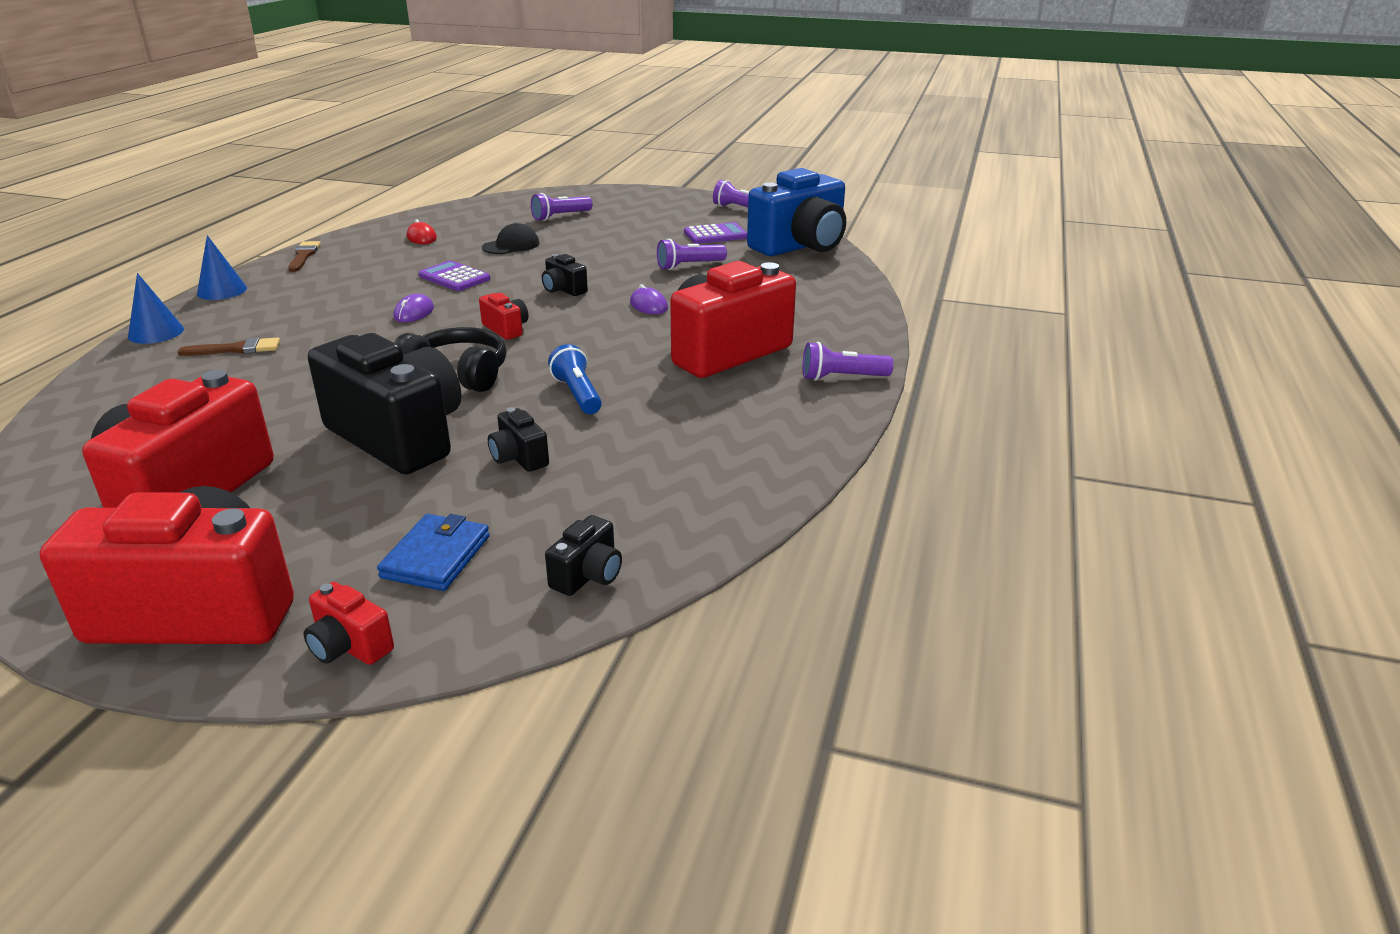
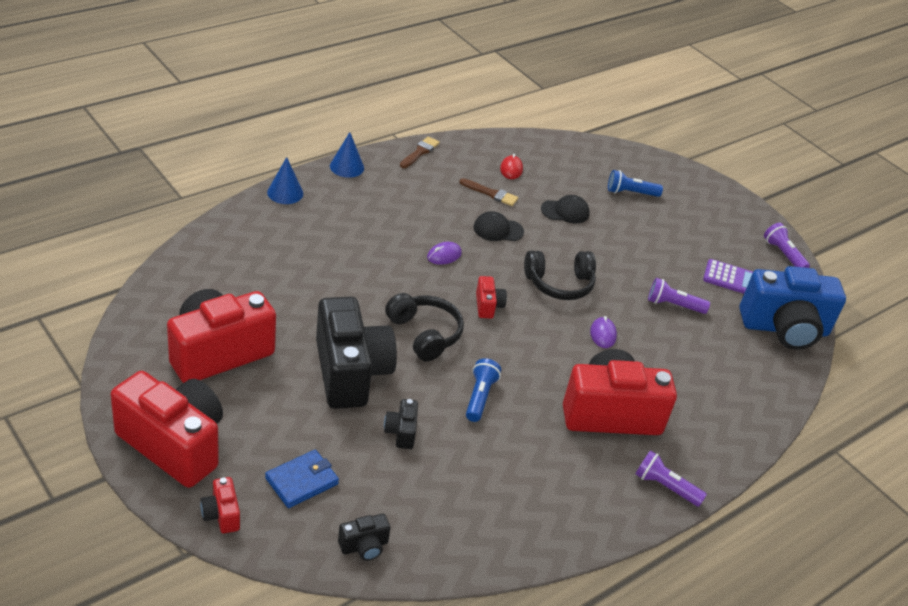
camera: 30 degrees right, 10 degrees up
(236, 349) = (318, 235): brown brush -> brown brush (491, 193)
(454, 277) = (498, 230): purple calculator -> black cap
(560, 216) = (630, 193): purple flashlight -> blue flashlight
(563, 290) = (559, 284): black camera -> black headphones

